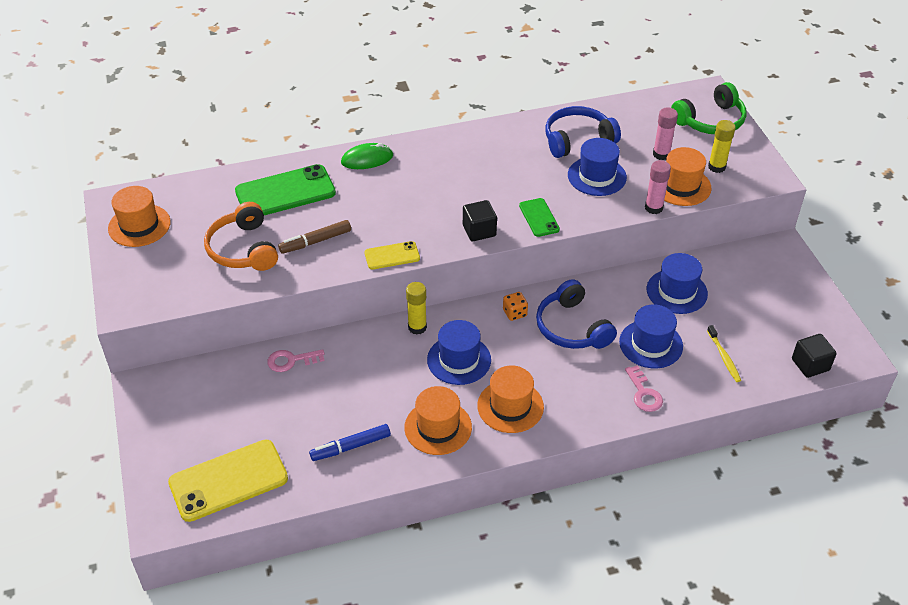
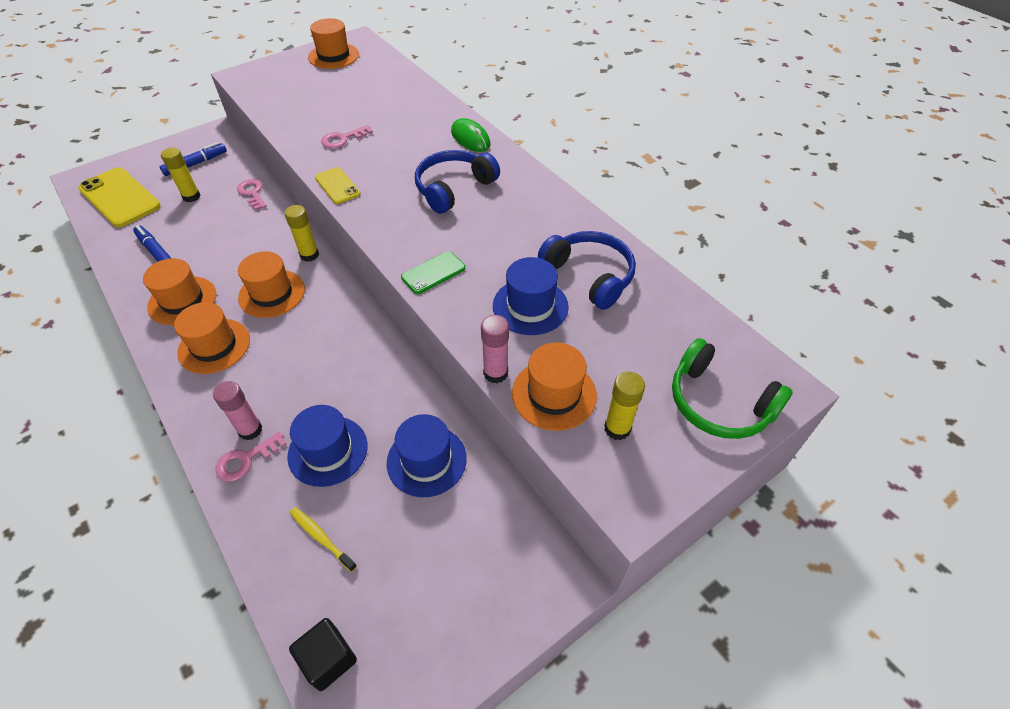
camera: 70 degrees right, 5 degrees up
(202, 407) = (196, 164): none -> blue marker
(243, 249) = (321, 107): orange headphones -> none
(266, 413) = (191, 196): none -> yellow glue stick
(285, 192) = (402, 108): green phone -> none
(315, 241) = (343, 139): brown marker -> pink key
(459, 360) = (272, 293): blue hat -> orange hat
(479, 231) = (394, 233): black cube -> none
(514, 313) = (347, 319): orange dice -> none
(572, 327) = (337, 370): blue headphones -> blue headphones (453, 188)
(661, 154) = (609, 360): pink glue stick -> pink glue stick (250, 430)
(724, 357) = (321, 538): yellow toothbrush -> yellow toothbrush turned 75 degrees clockwise

